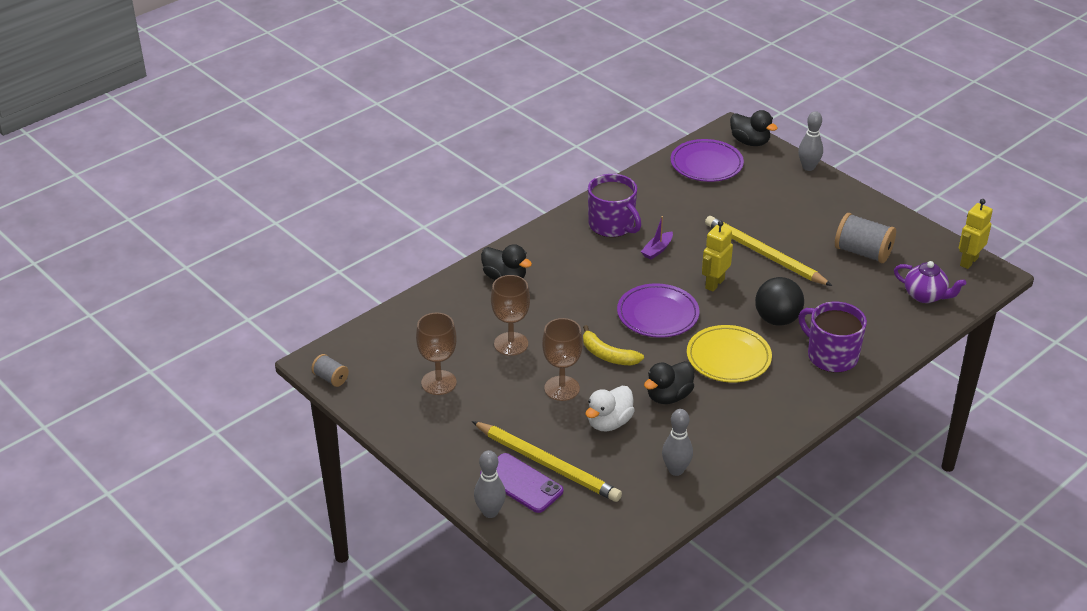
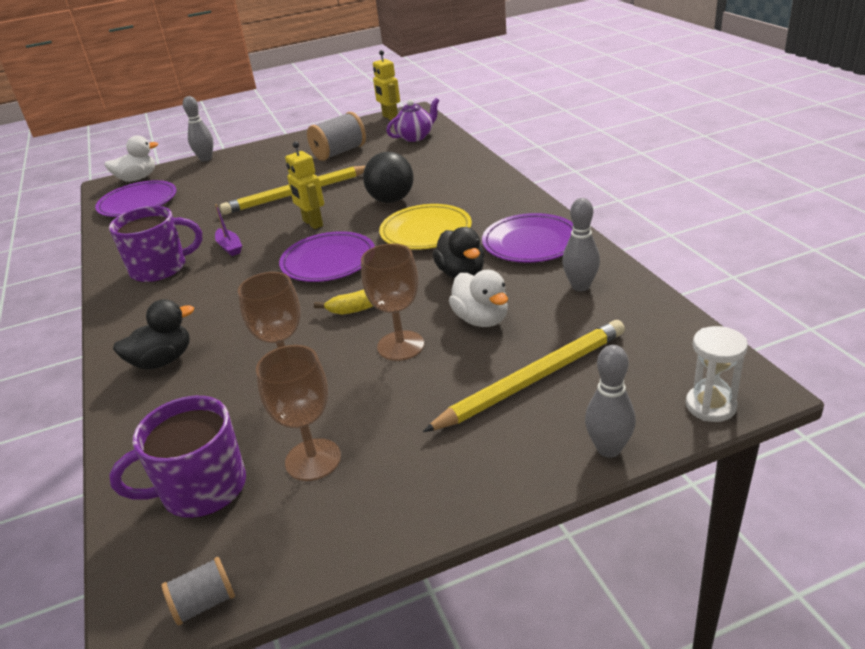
camera: 65 degrees left, 5 degrees down
(521, 483) = (560, 408): purple phone -> none
(549, 557) = (710, 406): none -> white hourglass
(734, 428) = (531, 243): none -> purple plate
(750, 142) = (137, 178): black duck -> white duck
(831, 356) = (460, 183): purple mug -> purple mug (202, 489)

